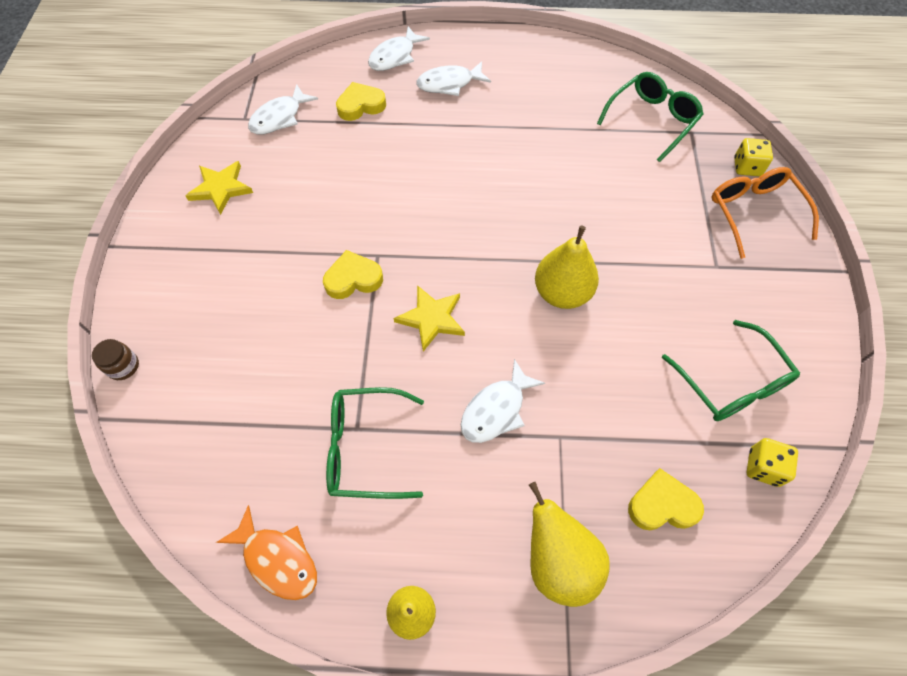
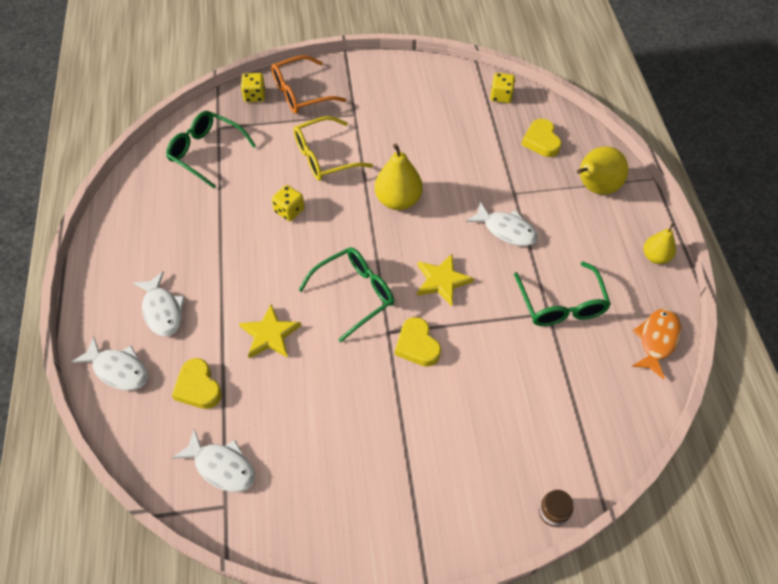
camera: 100 degrees left, 5 degrees down
(221, 188) = (332, 496): yellow star -> yellow star (270, 335)
(558, 185) = (289, 211): none -> yellow dice
(640, 226) = (325, 157): none -> yellow glasses
(731, 382) = (447, 109): green glasses -> green glasses (354, 294)

